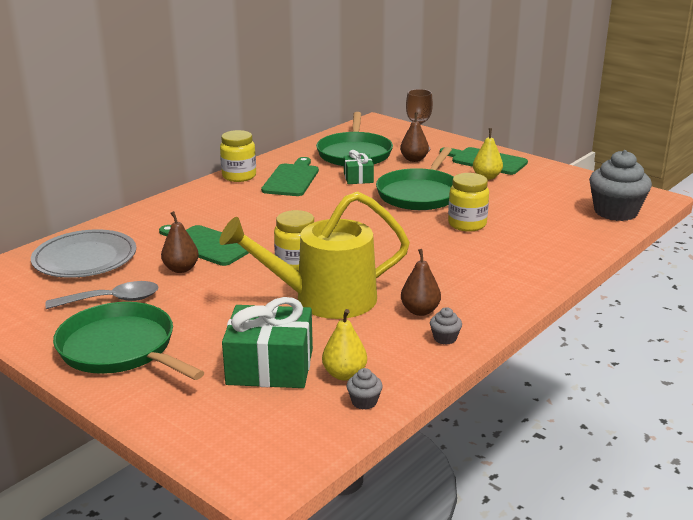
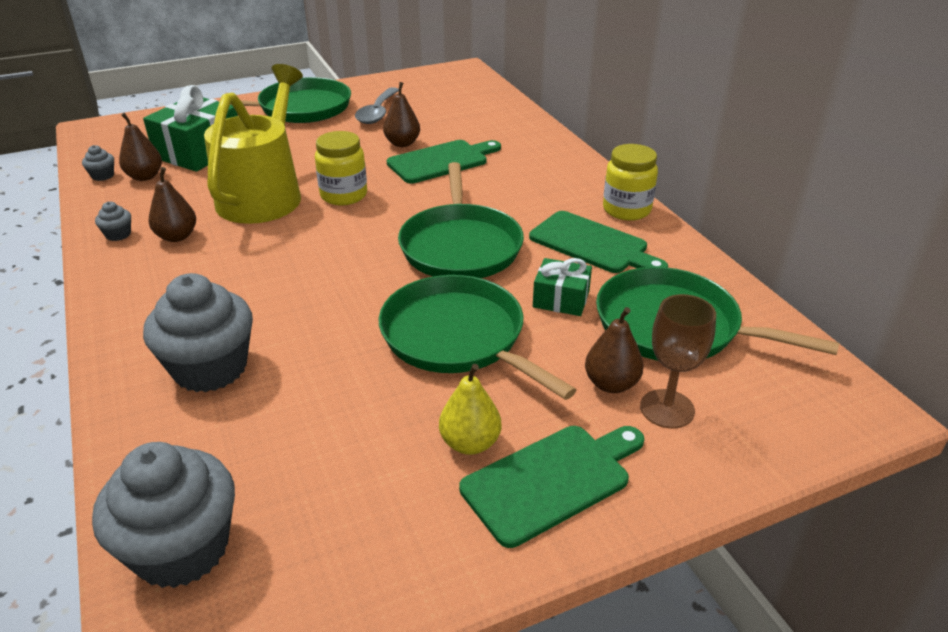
camera: 115 degrees right, 10 degrees up
(85, 258) = (468, 110): grey plate -> none
(329, 211) = (460, 246): none -> green pan
(344, 374) = (145, 176): yellow pear -> brown pear
(467, 224) = (318, 342): yellow jar -> none
(523, 244) = (210, 368): none -> grey cupcake

